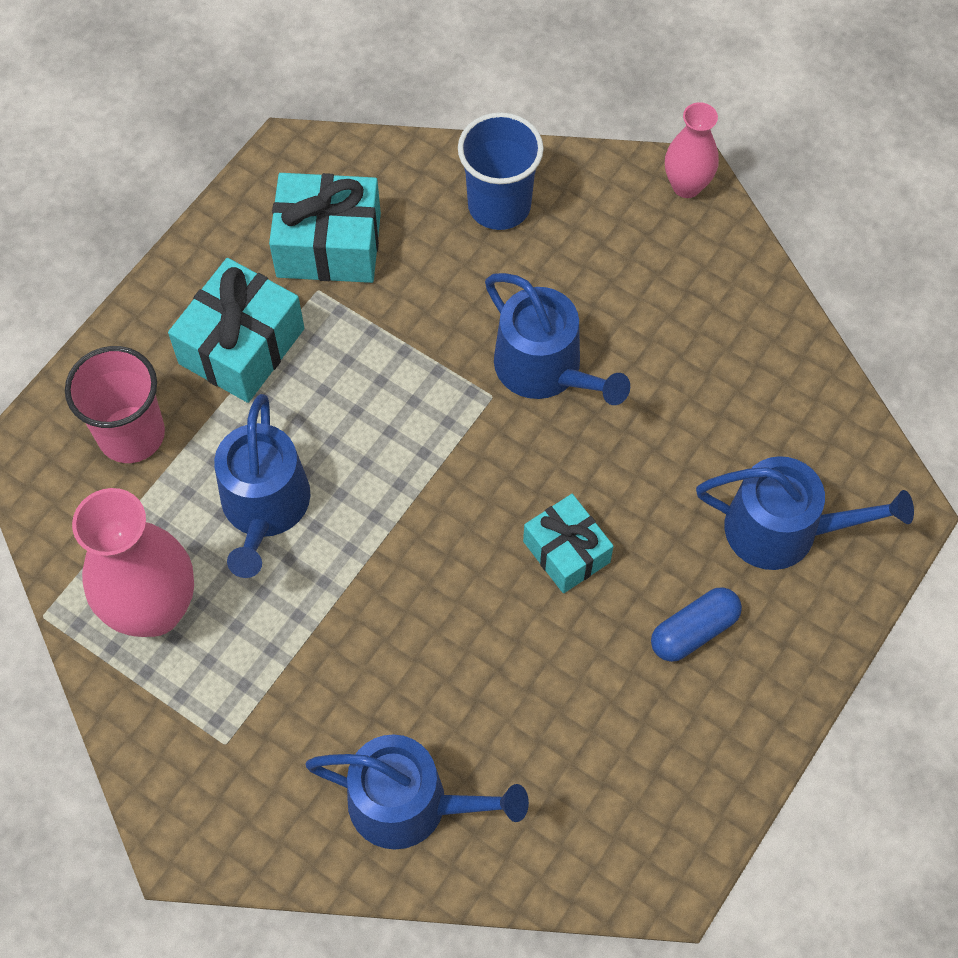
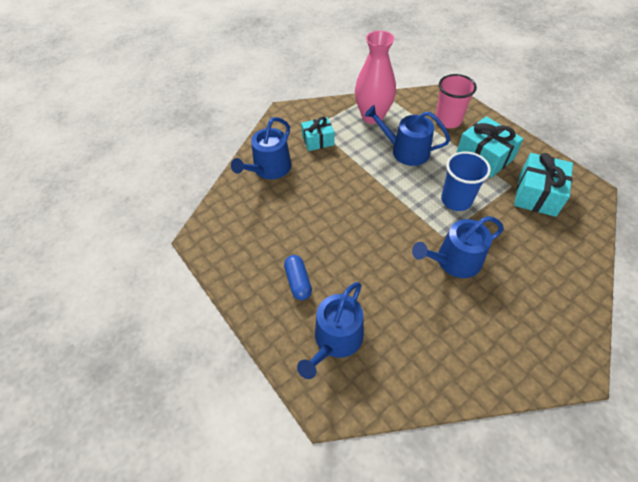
camera: 110 degrees right, 10 degrees down
(499, 205) = (560, 267): blue cup -> blue cup (456, 200)
(566, 552) = (354, 243): turquoise gift -> turquoise gift (318, 140)
(686, 186) = (574, 368): pink vase -> none

